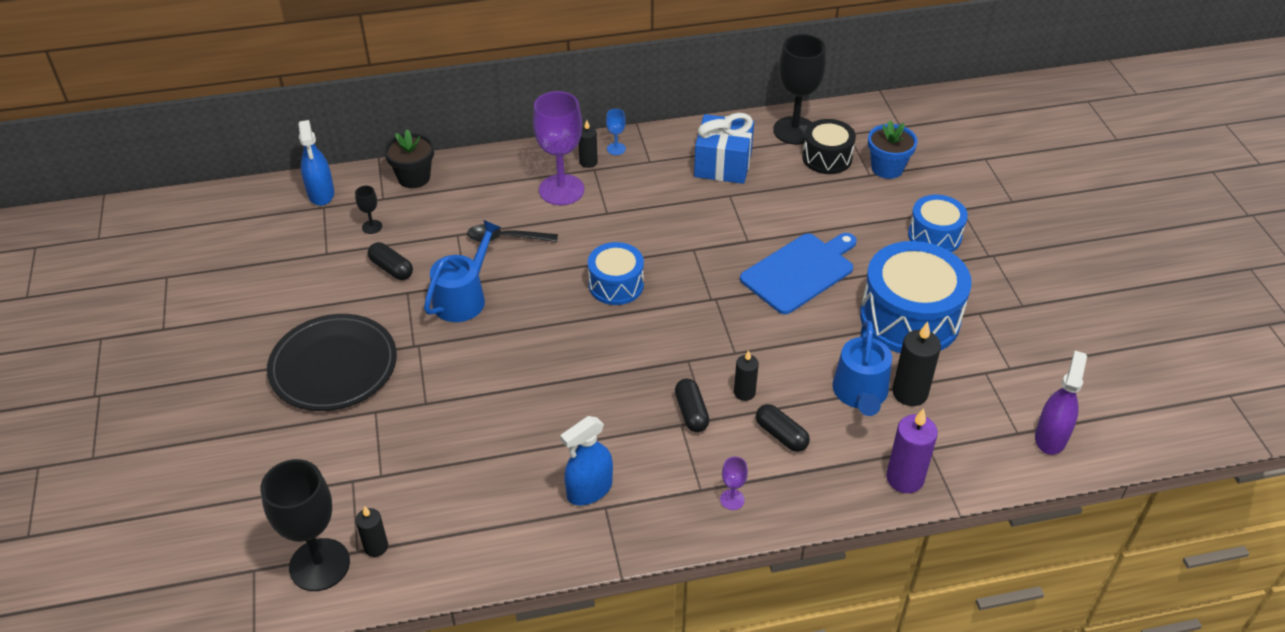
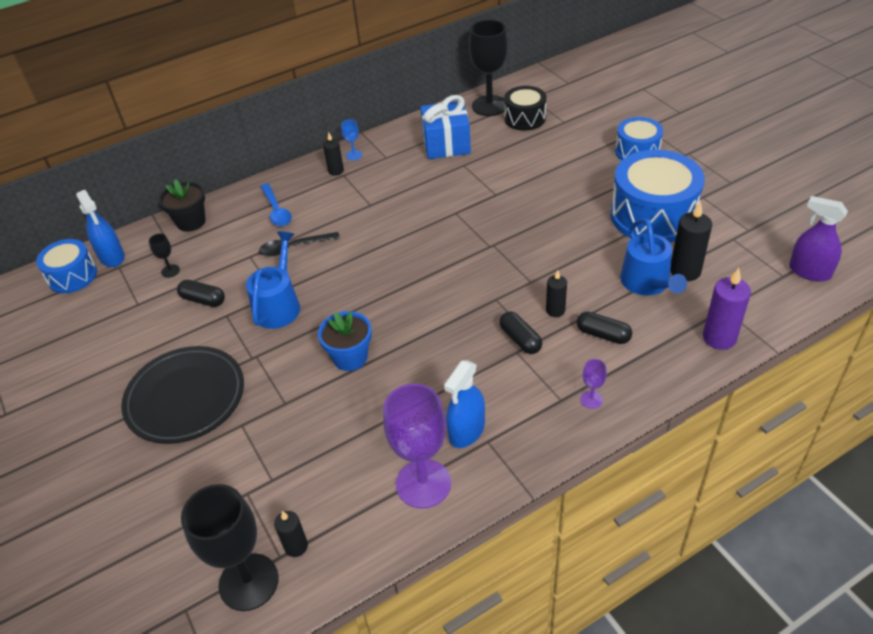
camera: 15 degrees left, 0 degrees up
(506, 191) = (276, 211): none -> blue spoon
(561, 190) = (323, 197): purple goblet -> purple goblet (423, 483)
(616, 285) = (406, 257): blue drum -> blue drum (72, 276)
(800, 271) = (549, 205): blue cutting board -> none
(887, 168) = (574, 114): blue flower pot -> blue flower pot (350, 357)
(1050, 437) = (809, 271): purple spray bottle -> purple spray bottle turned 60 degrees counterclockwise

